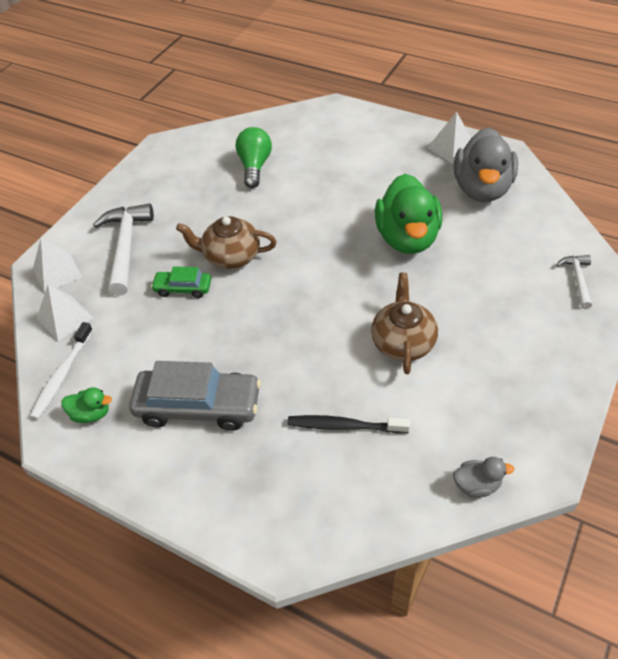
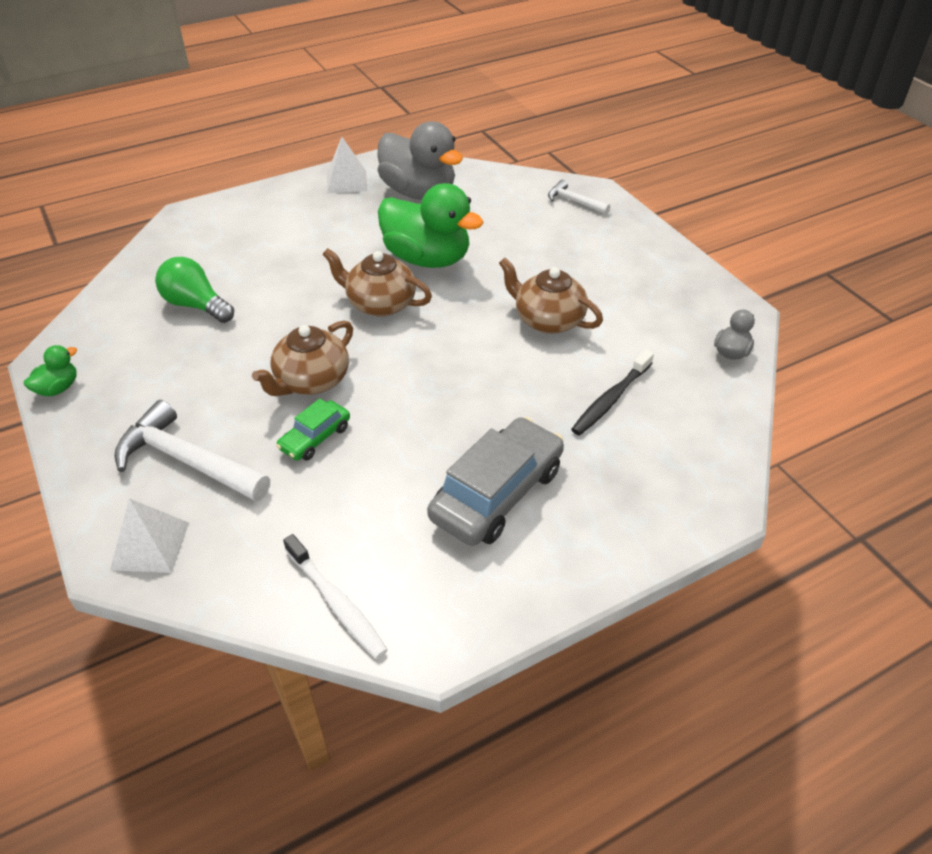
camera: 60 degrees left, 5 degrees down
(65, 318) = (242, 566): white pyramid -> none
(91, 414) = (424, 594): green duck -> green duck (58, 388)
(334, 243) = (380, 304): none -> brown teapot

